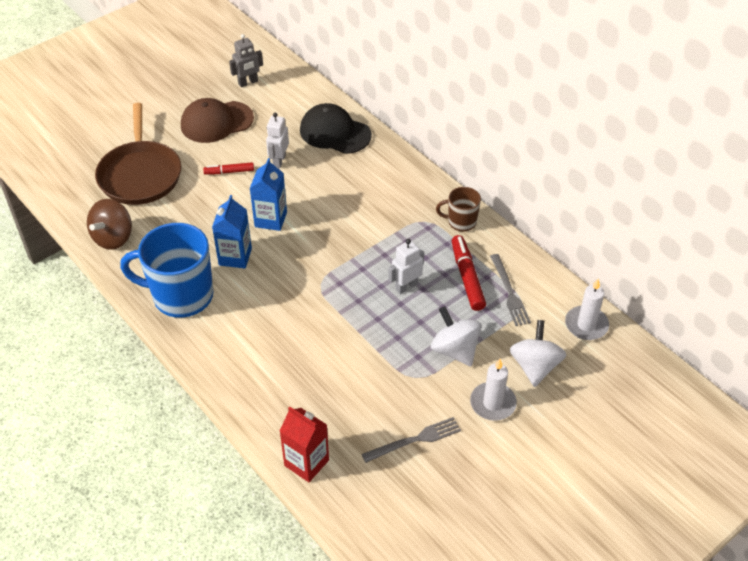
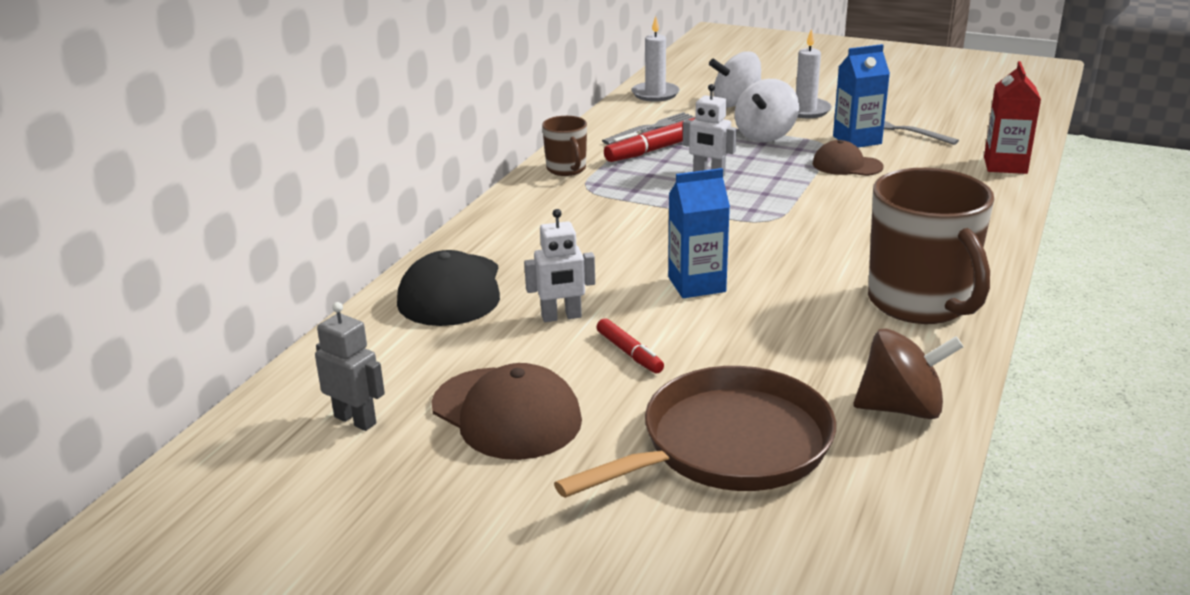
camera: 115 degrees left, 20 degrees down
(181, 296) = (920, 303): blue mug -> brown mug
(235, 257) = (799, 288): blue carton -> blue carton (857, 140)
(371, 367) = (847, 165): none -> brown cap

